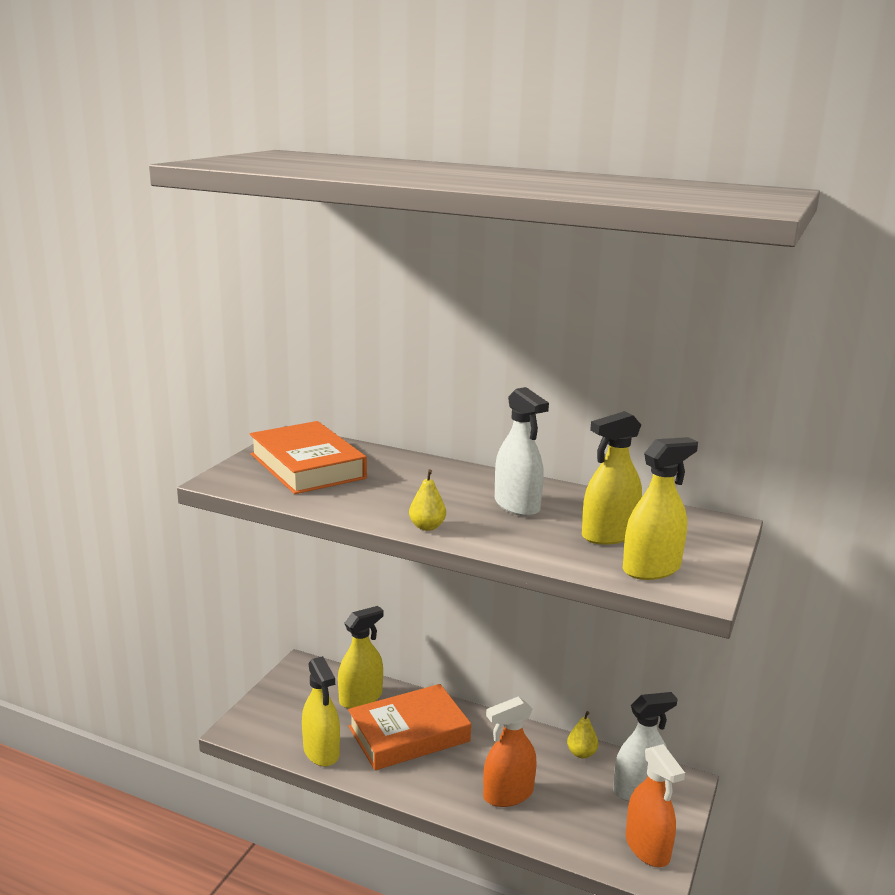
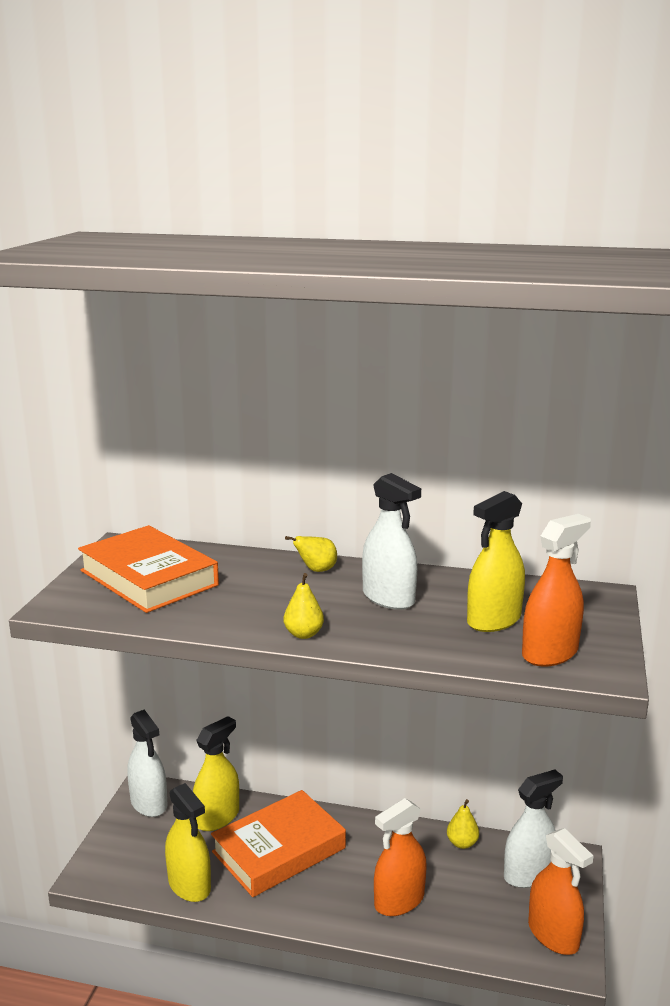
camera: 10 degrees left, 0 degrees up
(303, 677) = (149, 803): none -> white spray bottle
(459, 475) = (316, 570): none -> yellow pear
(651, 569) = (550, 653): yellow spray bottle -> orange spray bottle

